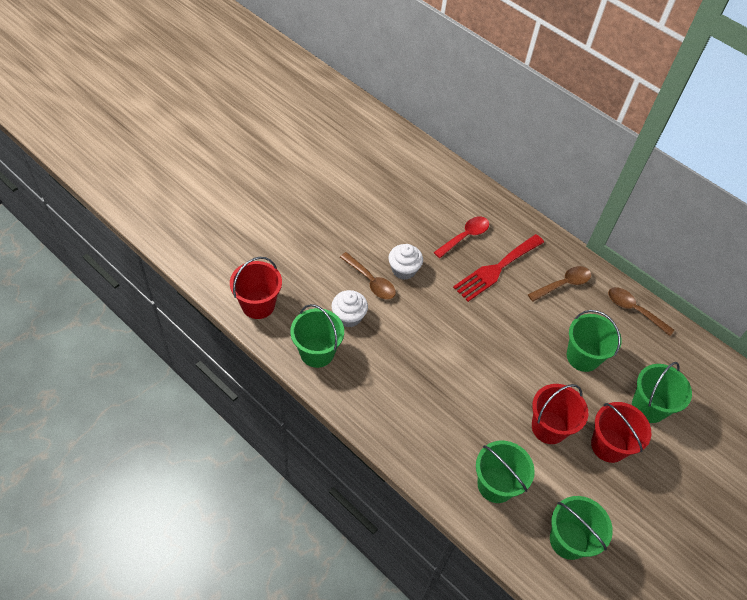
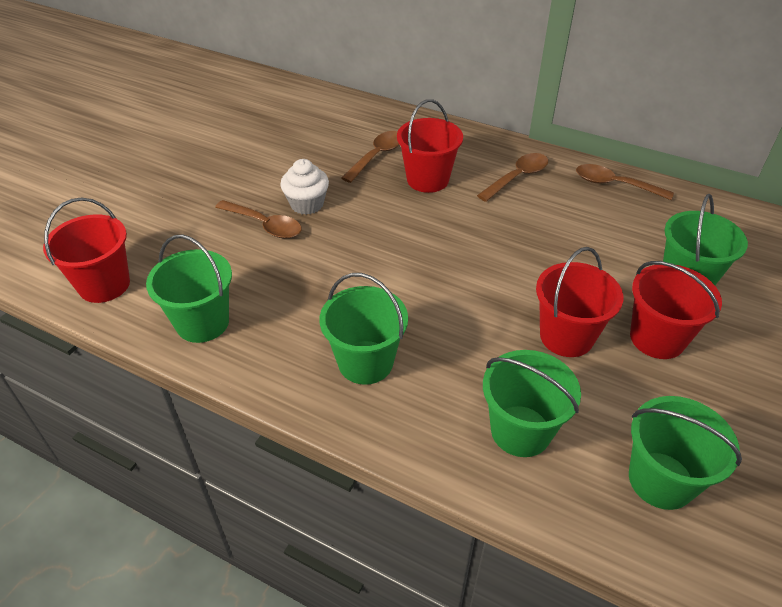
camera: 10 degrees left, 10 degrees down
(349, 317) = (242, 270): white cupcake -> none
(465, 236) = (377, 156): red spoon -> brown spoon
(496, 269) = (427, 179): red fork -> red bucket
(583, 357) = (575, 245): green bucket -> green bucket (365, 362)

